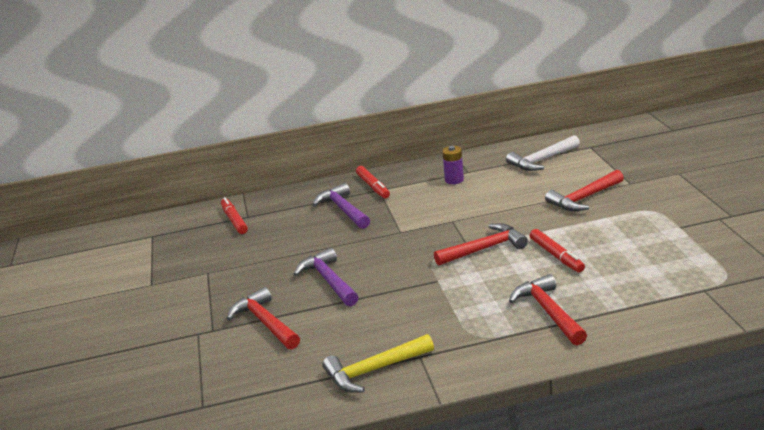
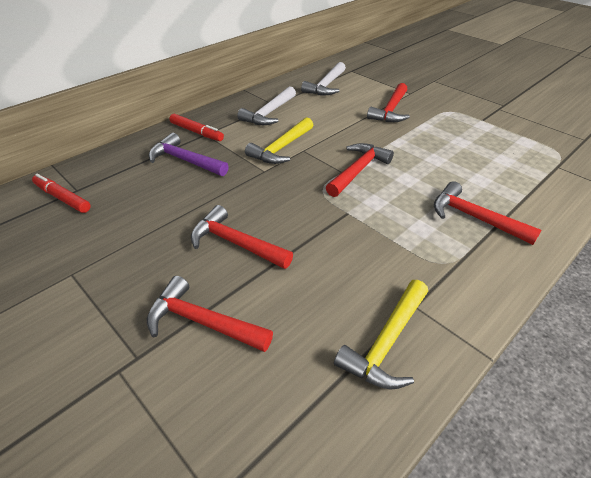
camera: 35 degrees left, 15 degrees up
(329, 280) = (236, 243): purple hammer -> red hammer
(434, 215) = (281, 148): none -> yellow hammer
(454, 180) = (269, 113): purple battery -> white hammer
(556, 256) = (423, 163): red marker -> none

